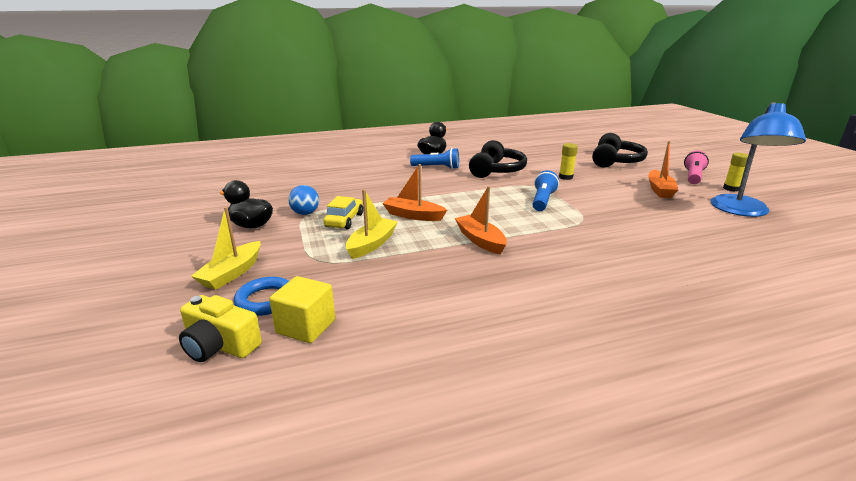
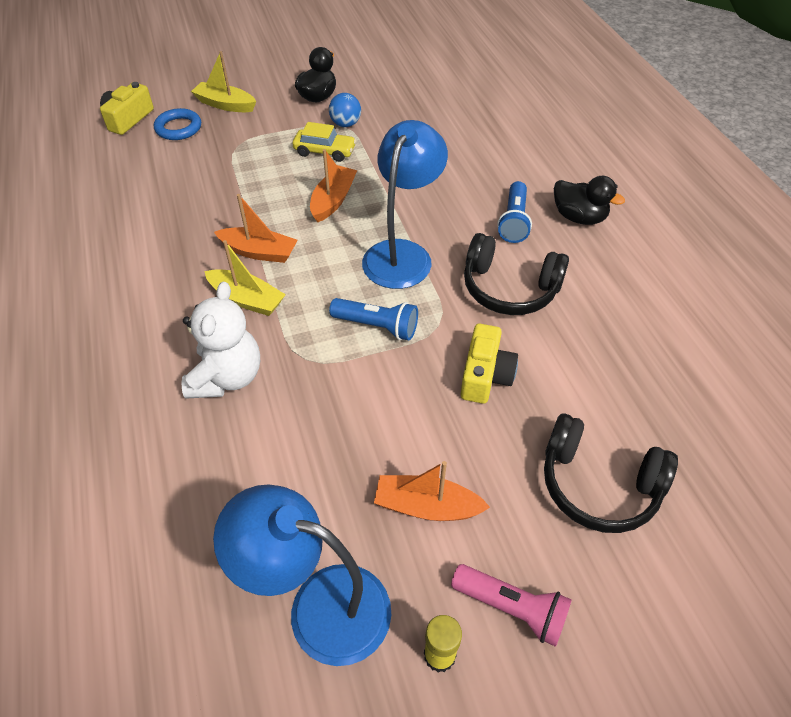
camera: 90 degrees right, 25 degrees up
(306, 326) = (136, 151): yellow cube -> none
(372, 244) = (264, 174): yellow boat -> yellow boat (247, 299)
(472, 194) = (402, 254): none -> blue lamp
(480, 240) = (259, 252): orange boat -> orange boat turned 45 degrees clockwise
(565, 177) = (485, 375): yellow glue stick -> yellow camera
(617, 244) = (227, 377): none -> white teddy bear

